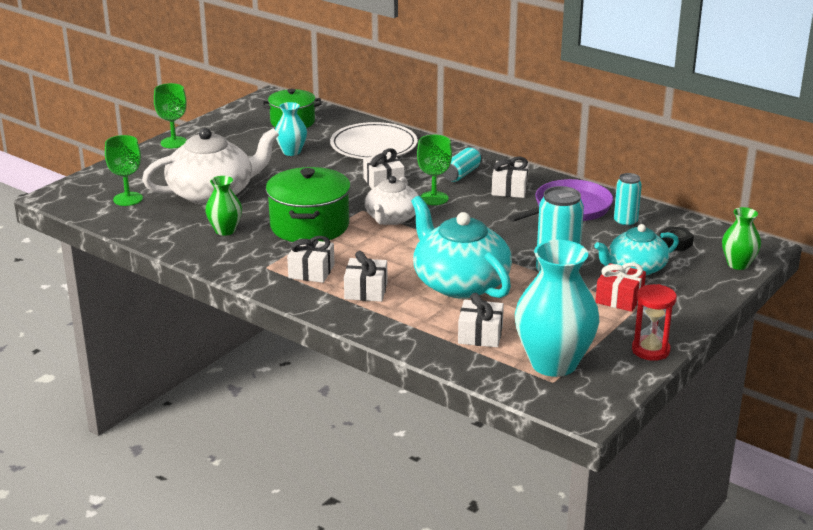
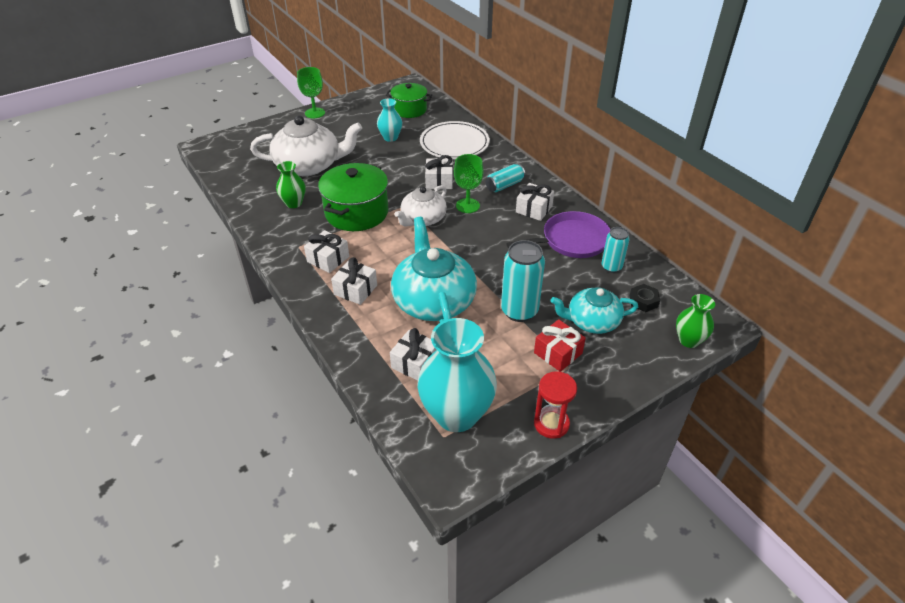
camera: 20 degrees right, 15 degrees up
(128, 199) = (248, 158): green goblet -> none

